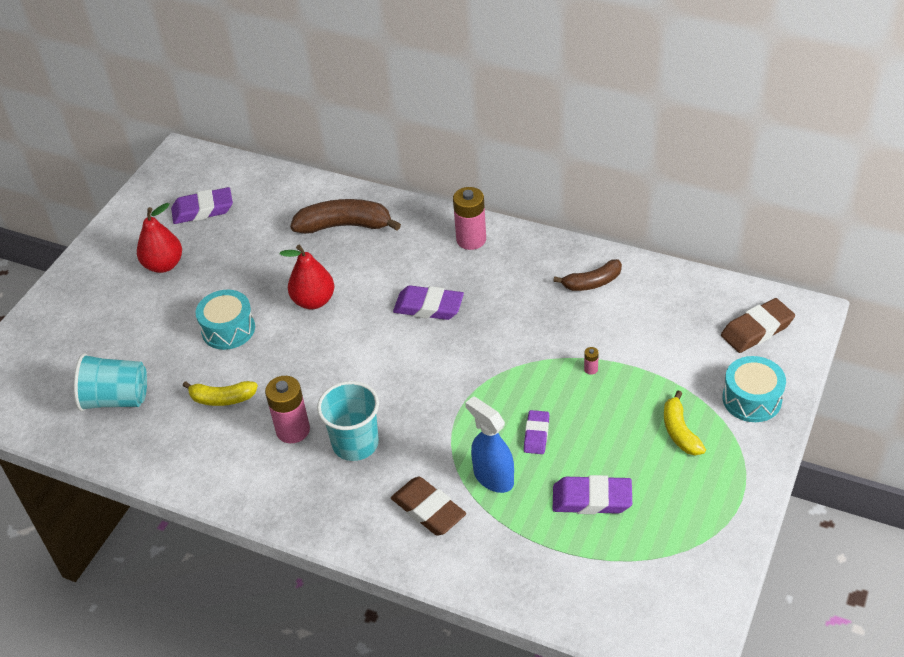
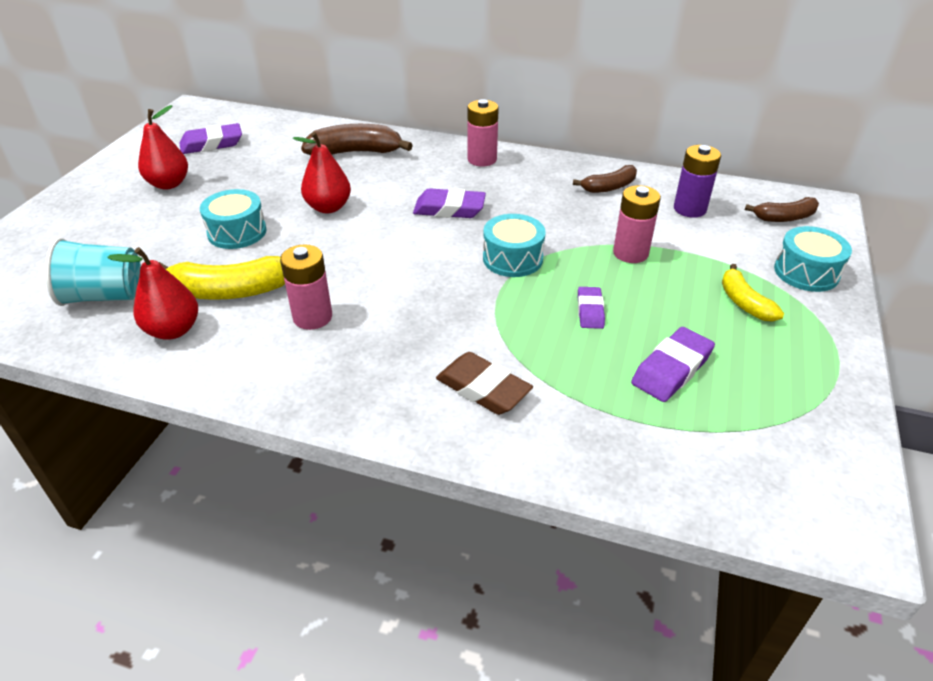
camera: 10 degrees left, 5 degrees down
(176, 438) = (173, 330): none -> red pear
(222, 398) = (229, 291): yellow banana -> yellow banana, size x1.62
(355, 443) = (387, 327): turquoise cup -> none
(478, 371) = (512, 258): none -> turquoise drum
(493, 477) = (552, 353): blue spray bottle -> none
(591, 369) = (630, 253): pink battery -> pink battery, size x2.40
(592, 499) = (671, 369): purple eraser -> purple eraser turned 45 degrees counterclockwise
(665, 315) = (689, 209): none -> purple battery
(757, 330) = (784, 217): brown eraser -> brown banana

